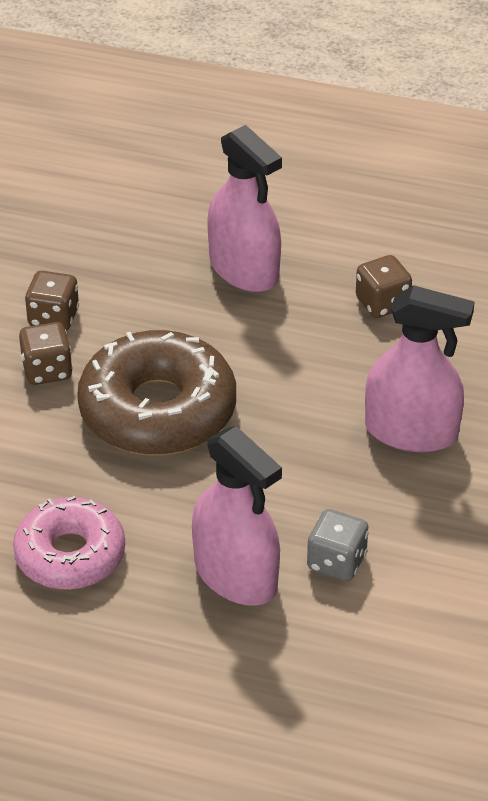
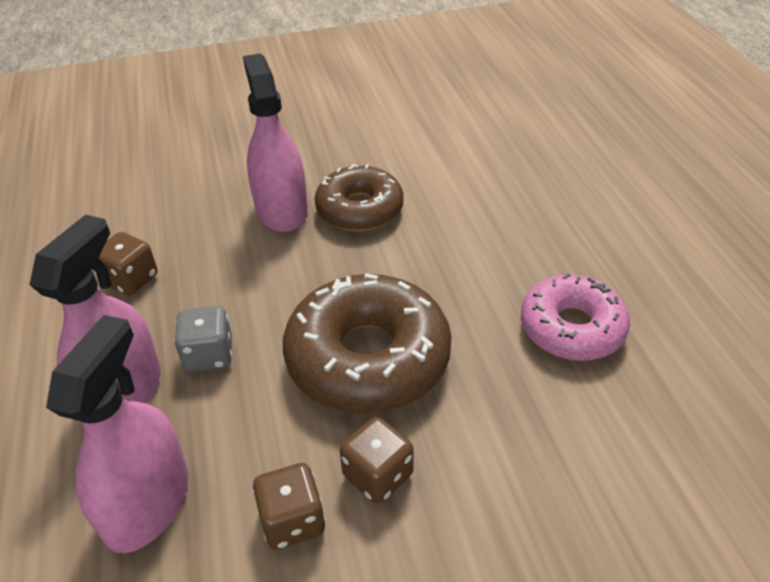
camera: 120 degrees left, 0 degrees up
(236, 575) = (496, 234): pink spray bottle -> pink spray bottle (147, 503)
(336, 562) = (437, 196): grey dice -> grey dice (209, 355)
(364, 490) = (359, 209): none -> brown donut

